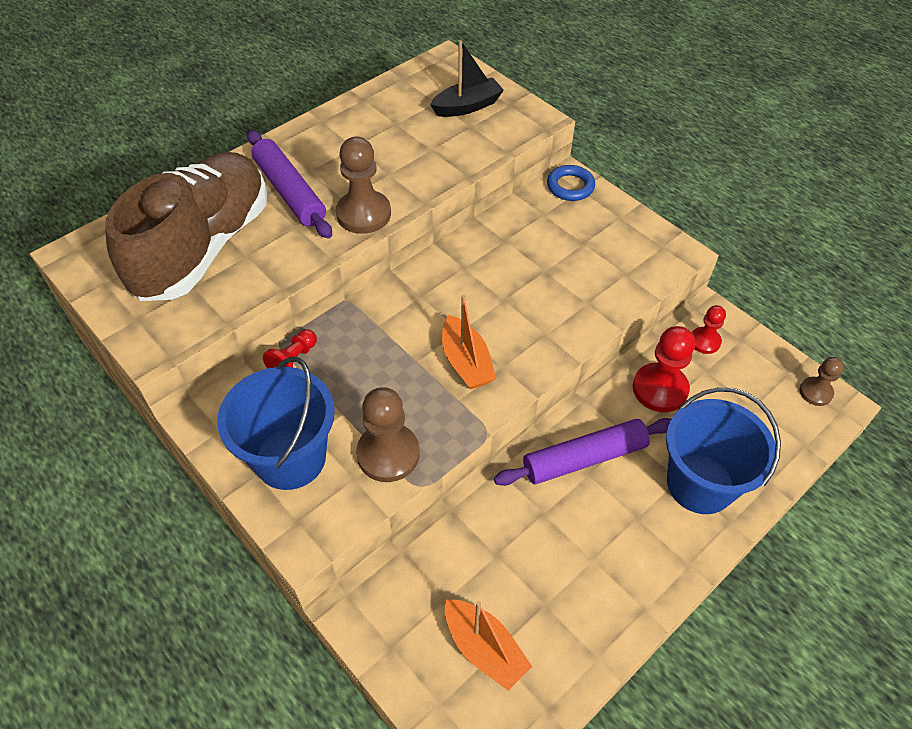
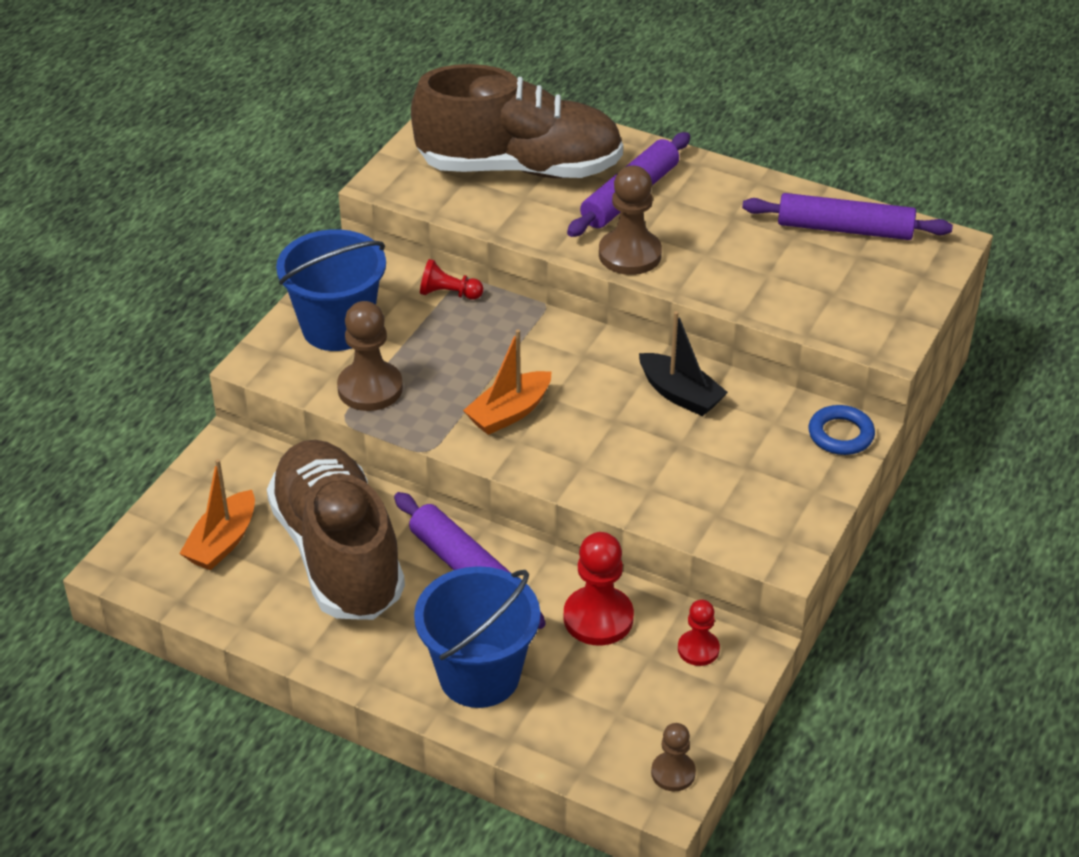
camera: 70 degrees right, 10 degrees down
(403, 98) = (844, 229): none -> purple rolling pin
(467, 106) = (867, 282): black boat -> black boat (680, 394)
(533, 550) = (338, 553): none -> brown shoe

